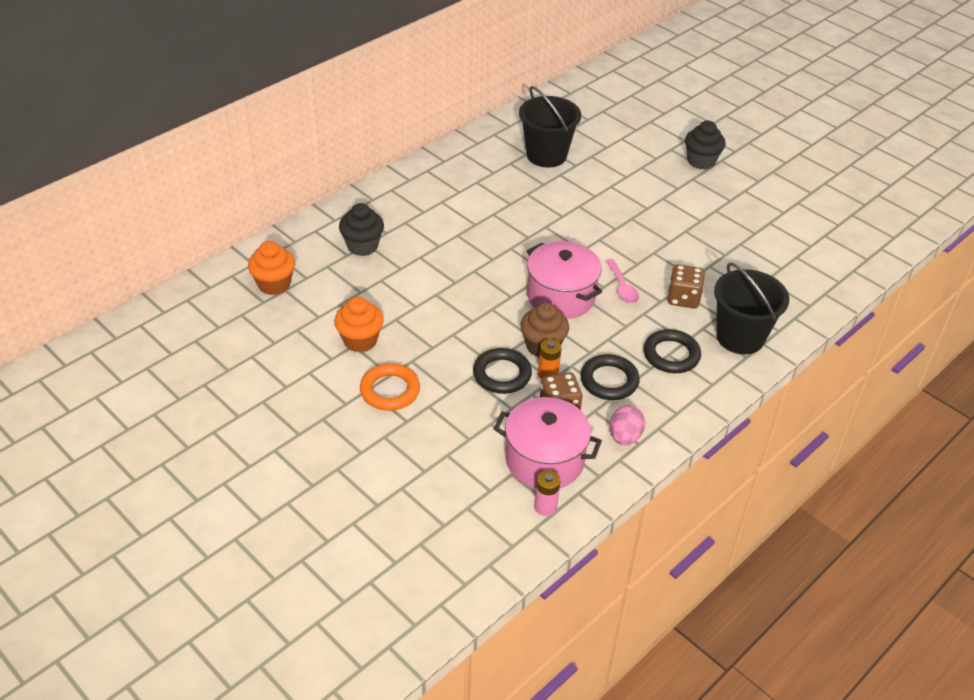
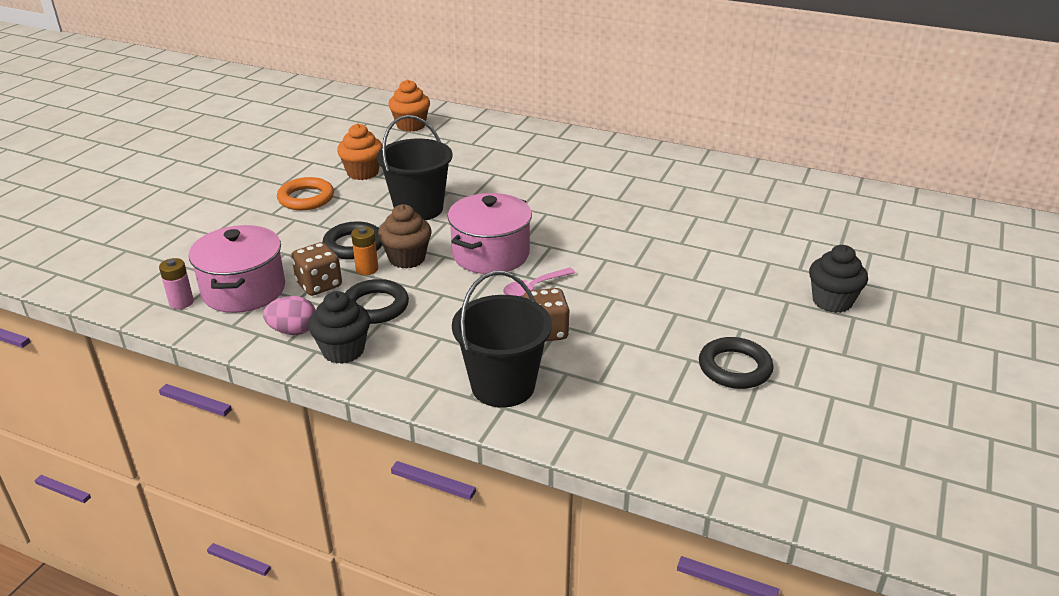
camera: 70 degrees right, 10 degrees down
(362, 246) = (488, 147): black cupcake -> black cupcake (343, 351)
(546, 155) = (721, 202): black bucket -> black bucket (418, 209)
(671, 355) = (440, 339): black ring -> black ring (734, 368)

